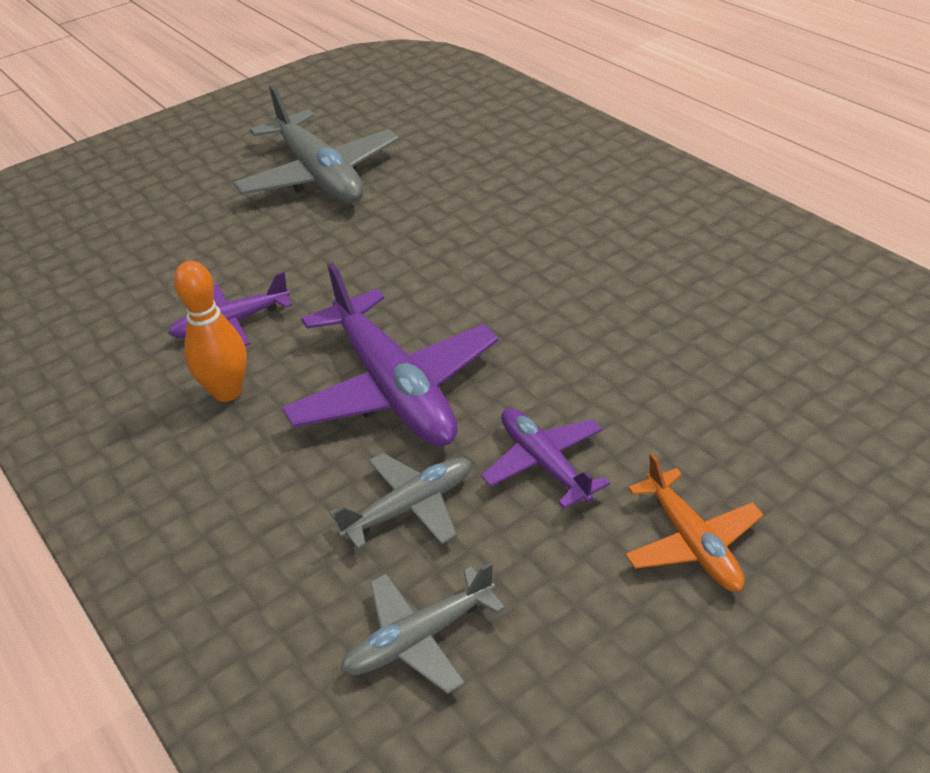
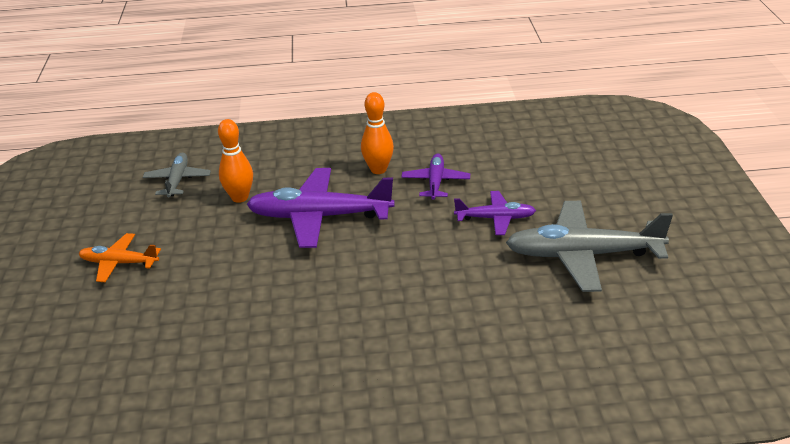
camera: 120 degrees right, 5 degrees down
(409, 507) = (240, 197): grey plane -> orange bowling pin
(544, 464) = (213, 242): purple plane -> purple plane (495, 218)

